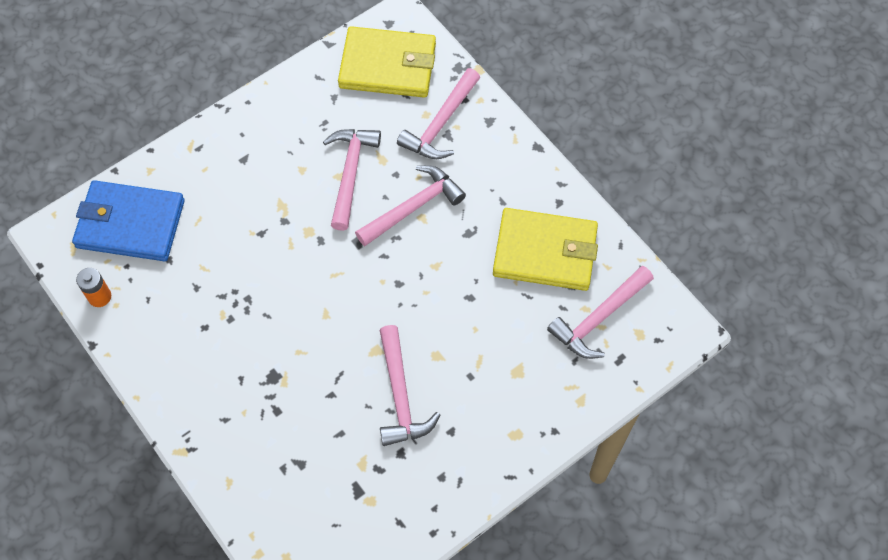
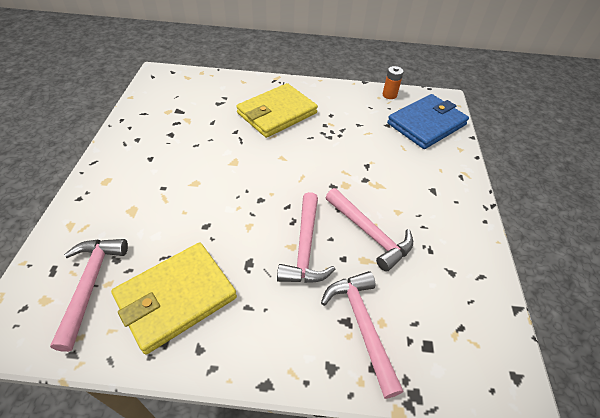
camera: 130 degrees right, 15 degrees down
(388, 66) = (460, 335): yellow wallet -> yellow wallet (277, 113)
(400, 395) = (197, 153): pink hammer -> none

